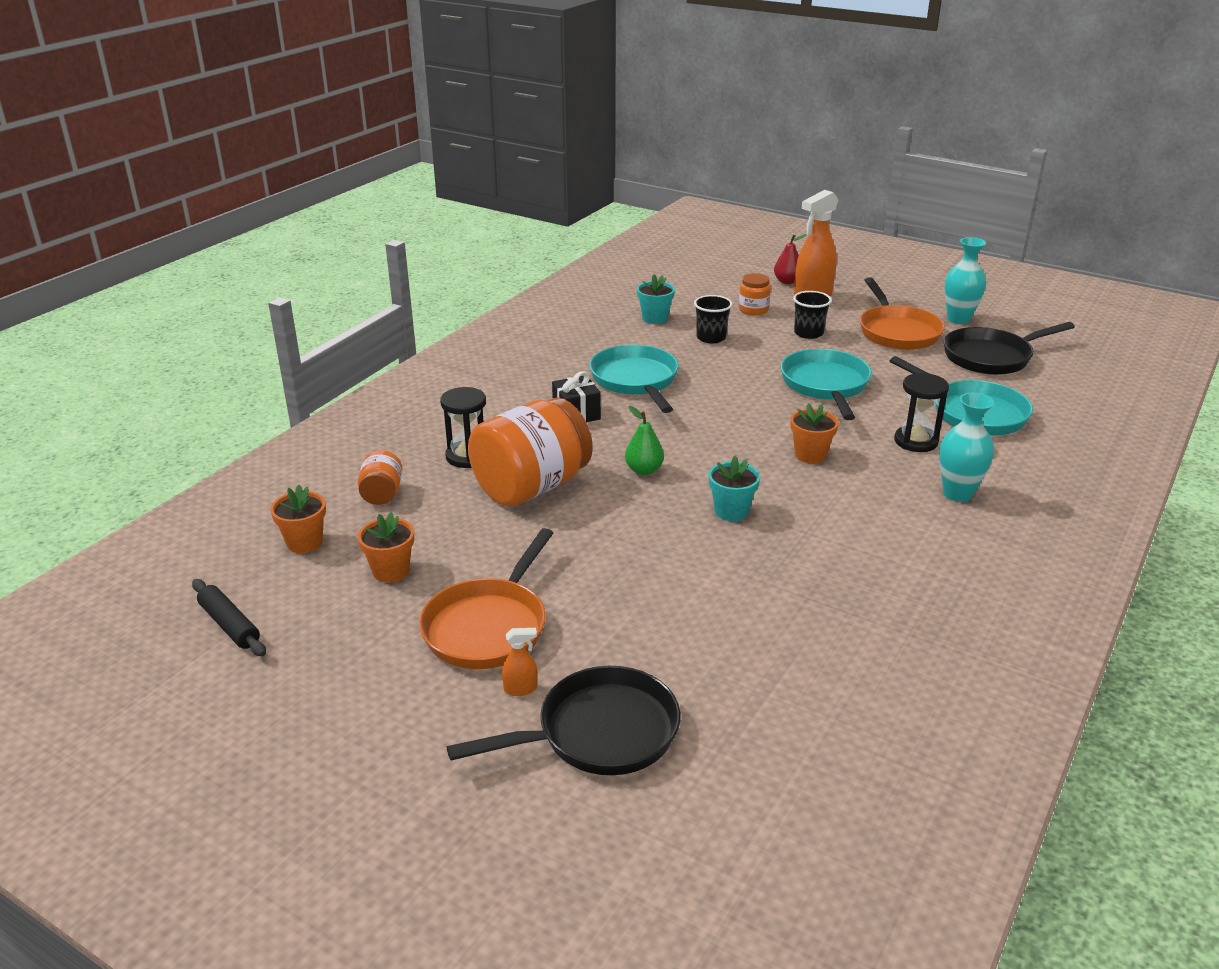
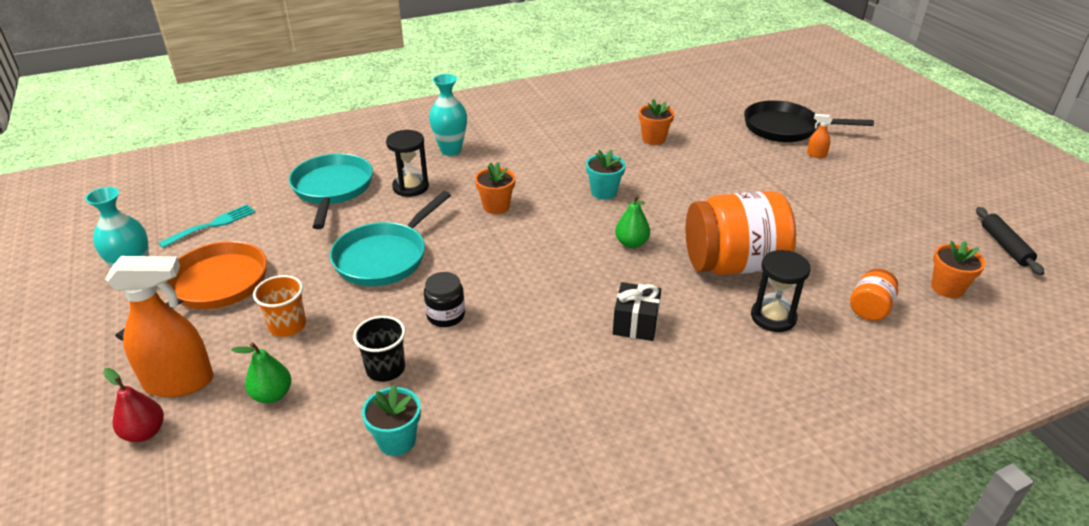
camera: 145 degrees left, 5 degrees up
(391, 571) = (877, 241): orange flower pot -> orange flower pot (653, 139)
(488, 626) = (820, 186): orange pan -> none
(636, 381) = (537, 341): turquoise pan -> none
(719, 371) = (446, 315): none -> black jar
(753, 310) = (272, 395): orange jar -> green pear
(808, 333) = (287, 326): black cup -> orange cup
(991, 357) = (212, 225): black pan -> turquoise fork

